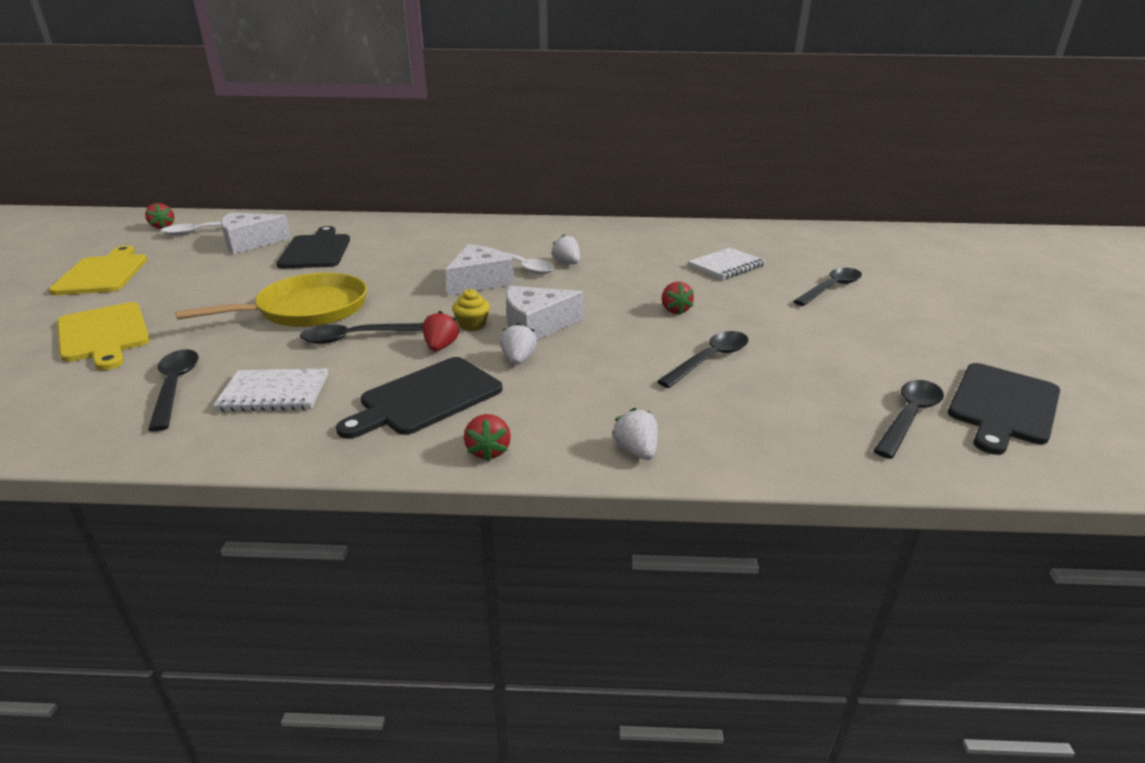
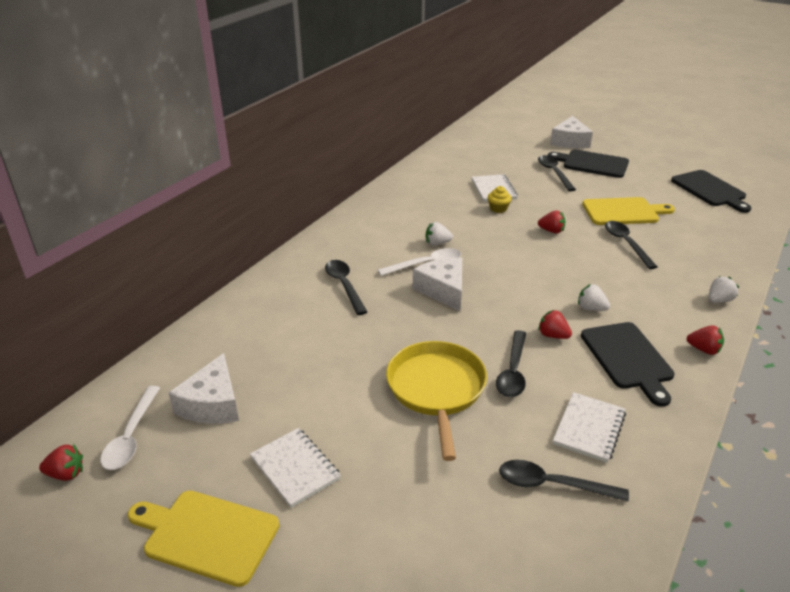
camera: 60 degrees left, 5 degrees up
(104, 334) = (405, 533): yellow cutting board -> yellow cutting board (623, 212)
(180, 282) = (295, 468): none -> white notebook
(316, 250) = (284, 362): black cutting board -> black cutting board (592, 164)
(472, 325) = (523, 313): yellow cupcake -> yellow cupcake (498, 208)
(536, 325) = (542, 287): white cheese -> white cheese (569, 142)
(636, 451) = (719, 300): white strawberry -> white strawberry turned 135 degrees clockwise
(909, 417) = (711, 215): black spoon -> black spoon (344, 285)

